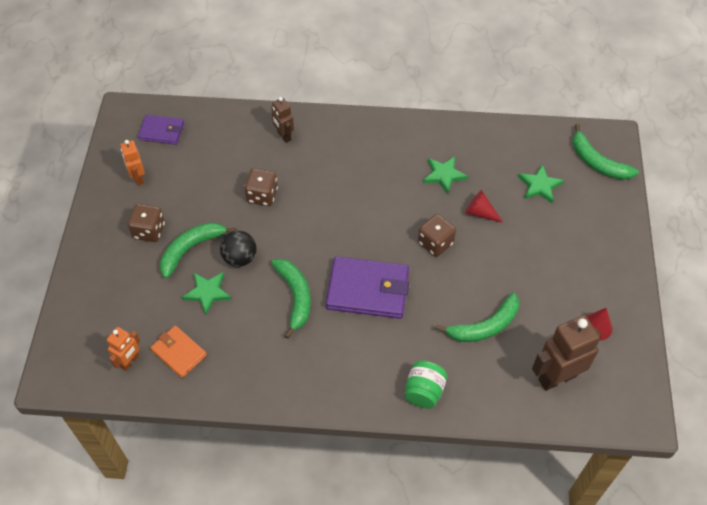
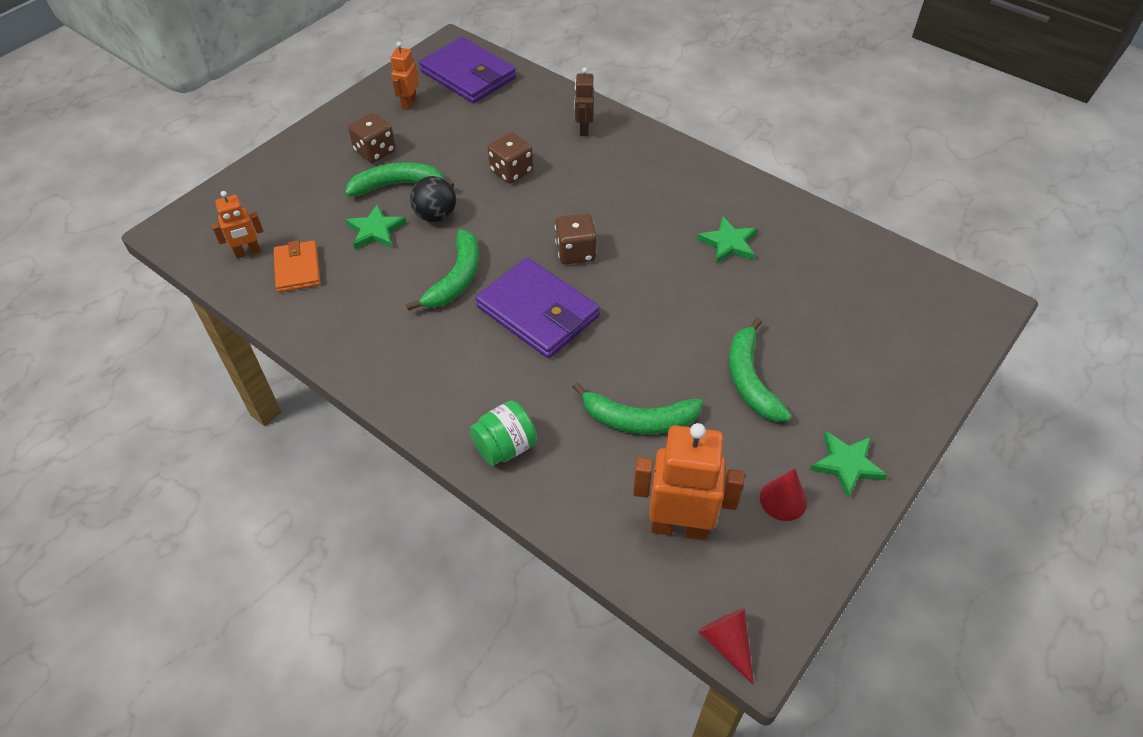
camera: 35 degrees right, 5 degrees down
(161, 131) = (468, 75): purple wallet -> purple wallet, size x1.72
(435, 243) = (657, 305): brown dice -> brown dice (575, 252)
(480, 213) = (738, 300): red cone -> red cone (727, 643)
(539, 186) = (840, 309): green star -> green star (846, 464)
(557, 377) = (679, 526): brown robot -> orange robot
(597, 162) = (941, 319): green banana -> green banana (750, 379)

